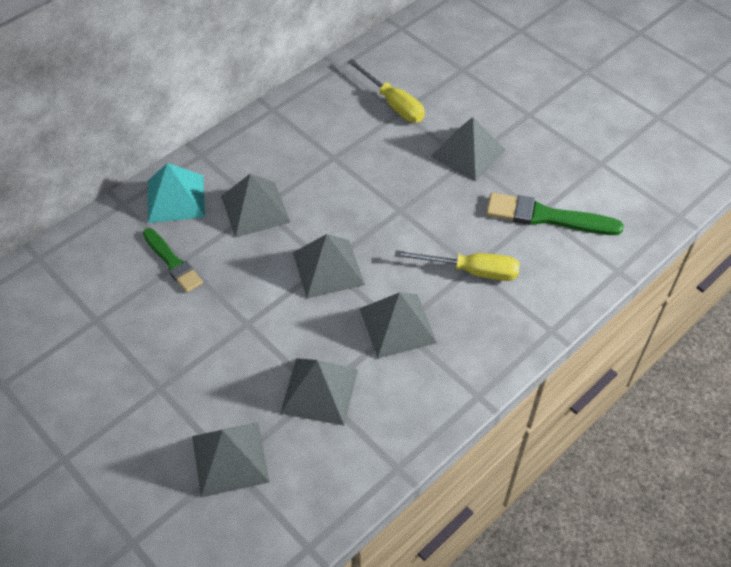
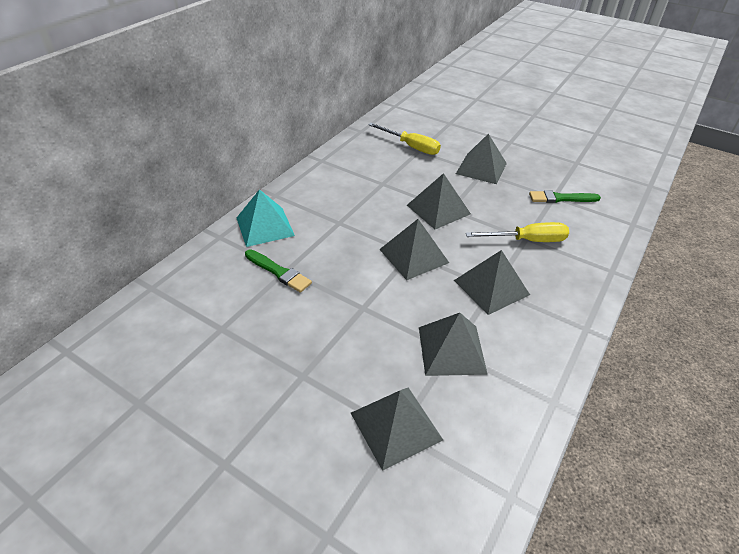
camera: 15 degrees left, 10 degrees down
(255, 209) = (335, 224): grey pyramid -> grey pyramid (438, 209)
(547, 217) = (561, 198): green brush -> green brush, size x0.66

